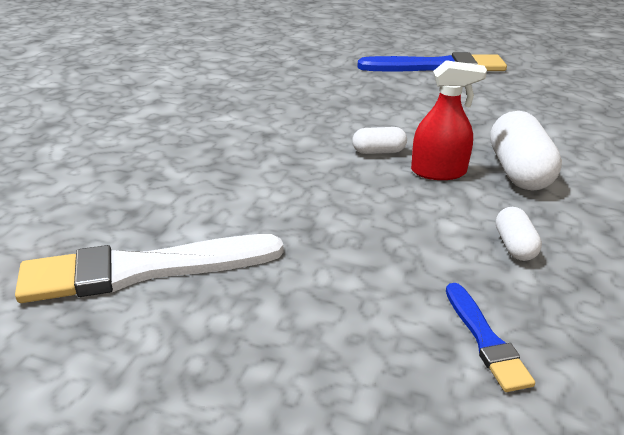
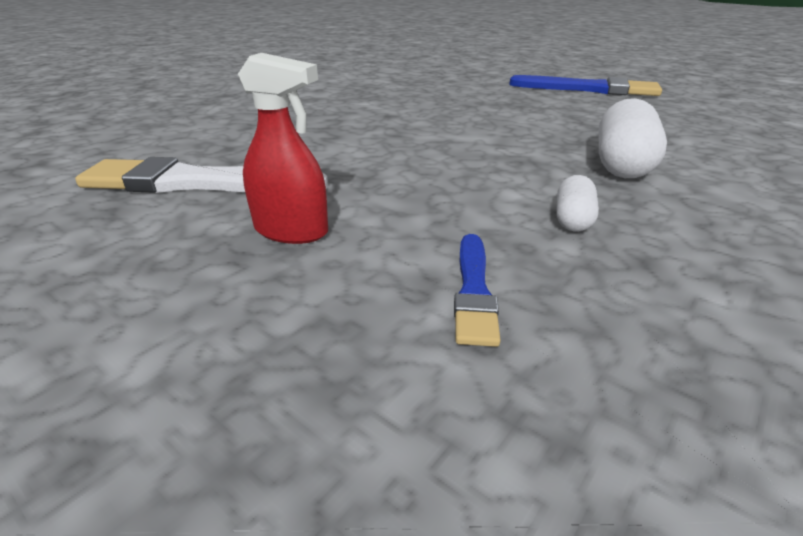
camera: 20 degrees right, 0 degrees up
(378, 152) = (481, 135): white capsule -> none
(438, 172) = (531, 155): red spray bottle -> red spray bottle (291, 231)

